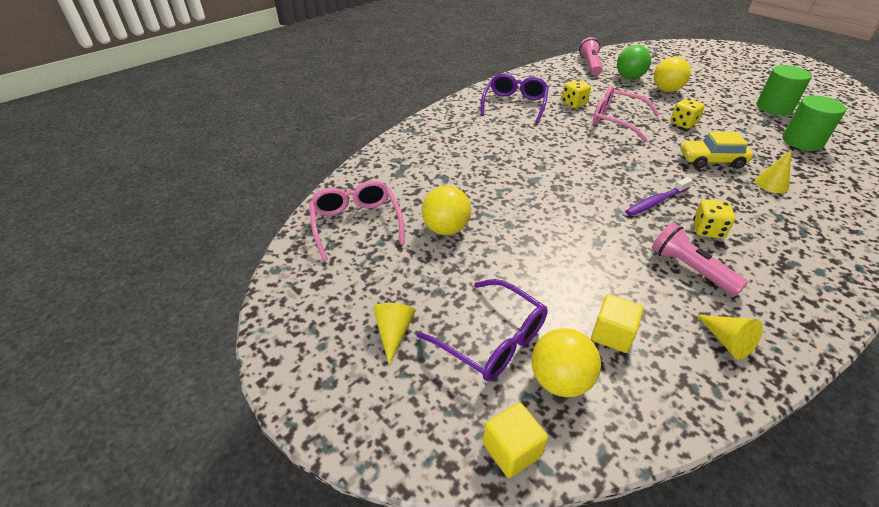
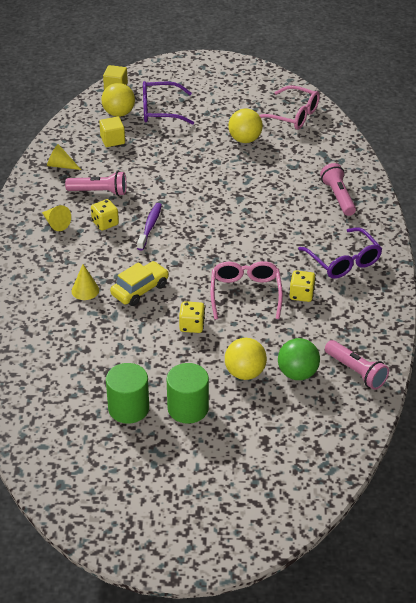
camera: 135 degrees right, 0 degrees up
(393, 333) = (202, 90): yellow cone -> yellow cone (56, 223)
(448, 137) = (338, 197): none -> pink flashlight
(617, 120) = (245, 294): pink glasses -> pink glasses turned 75 degrees counterclockwise
(802, 141) = (82, 363): green cylinder -> green cylinder (188, 408)

